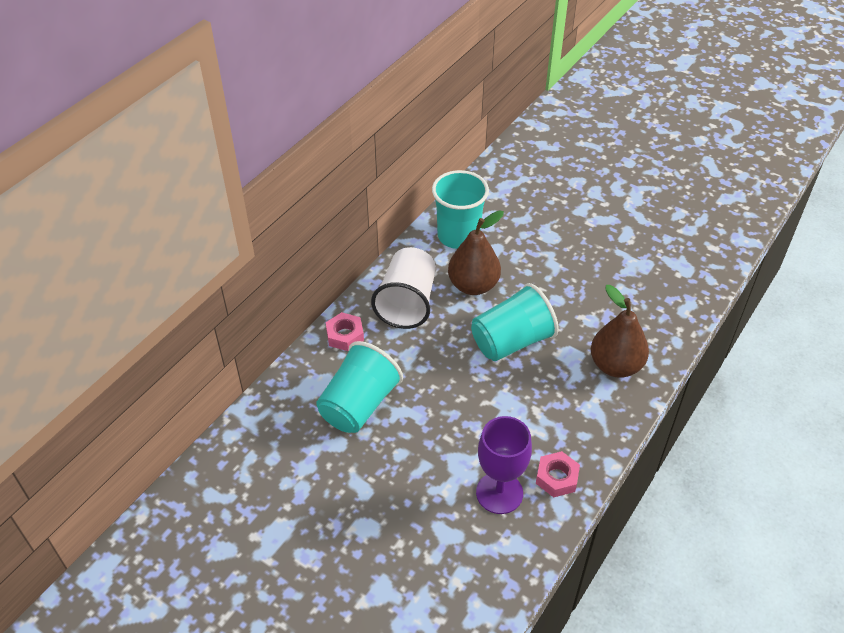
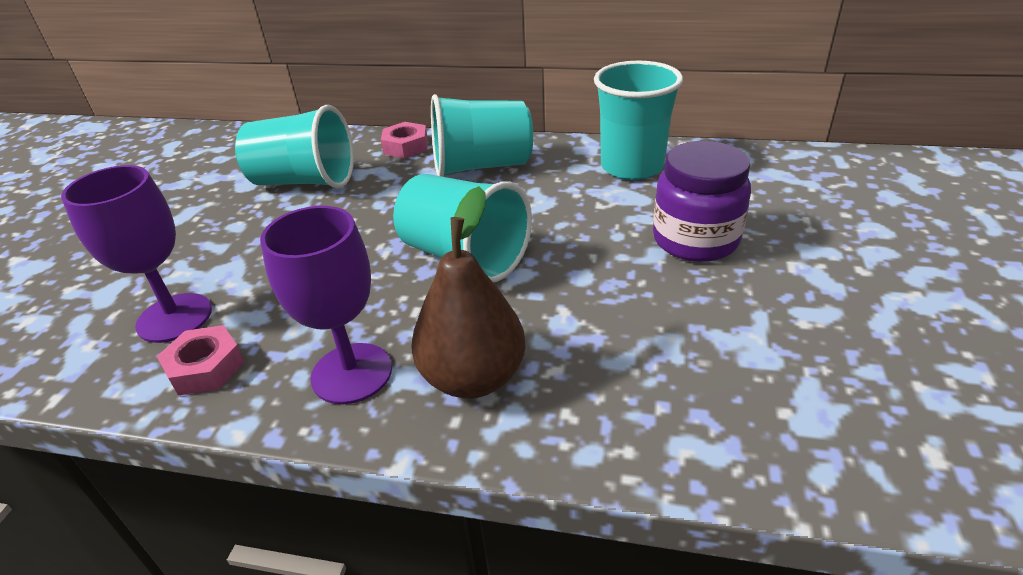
camera: 70 degrees right, 10 degrees down
(407, 303) = (482, 166): white cup -> turquoise cup
(473, 285) = (549, 200): brown pear -> none
(550, 245) = (695, 240): none -> purple jar
(591, 412) = (352, 373): none -> purple goblet

